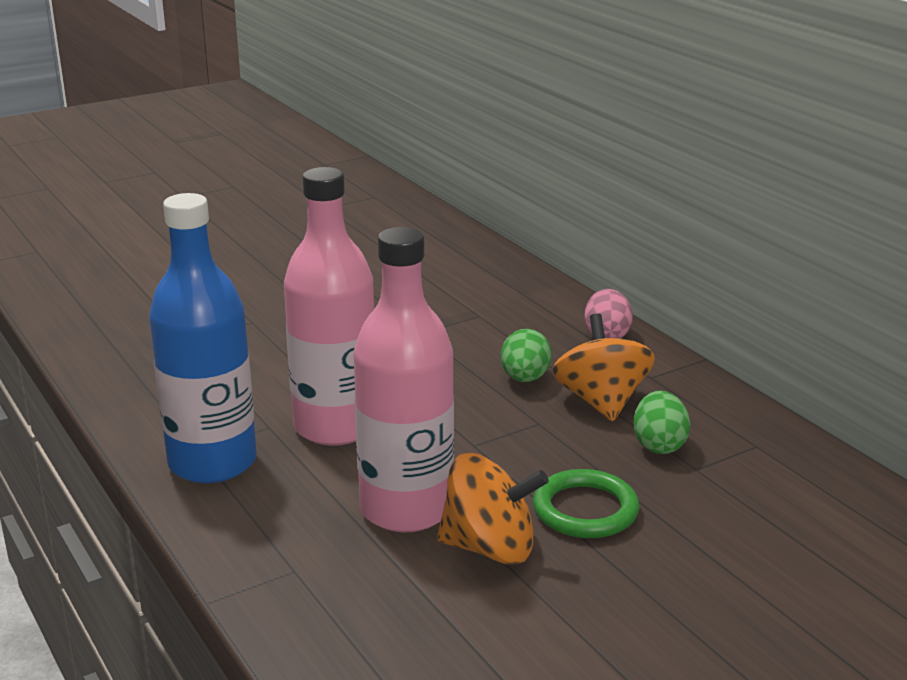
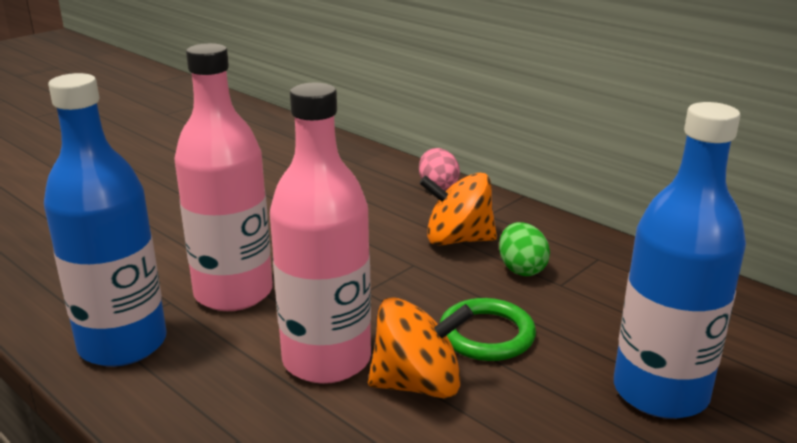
camera: 15 degrees left, 0 degrees up
(525, 378) = (386, 229): green egg -> none
(601, 401) = (457, 240): orange spinning top -> orange spinning top turned 60 degrees counterclockwise
(746, 598) = (660, 392): none -> blue bottle

